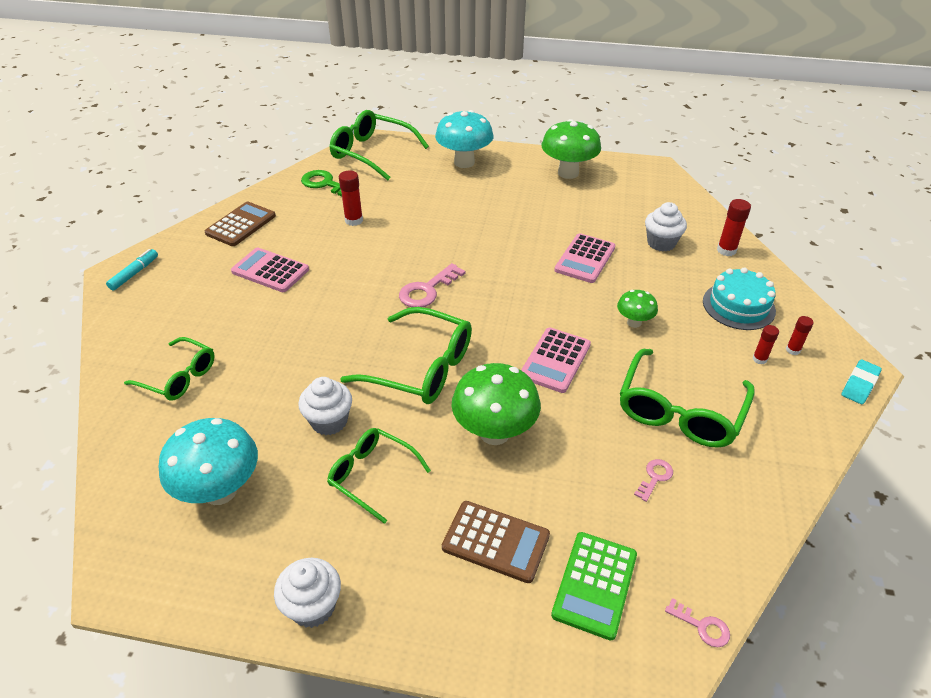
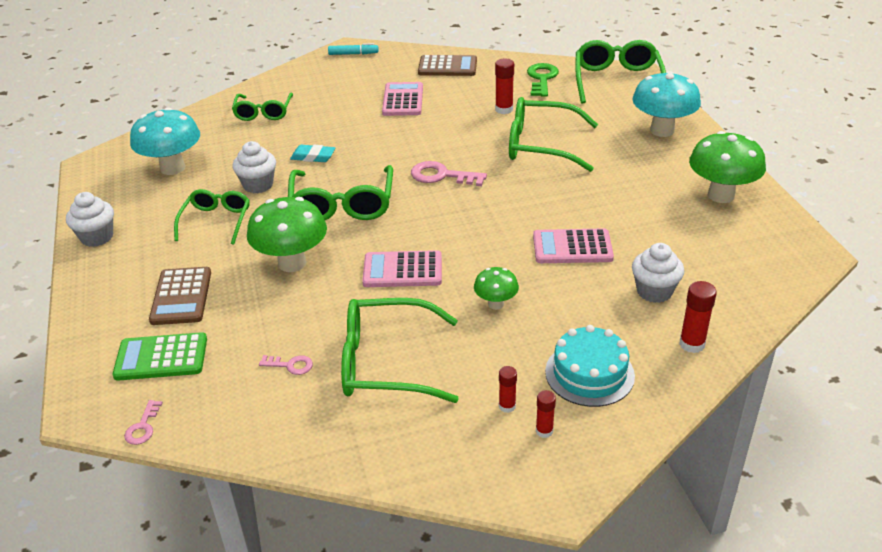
camera: 65 degrees right, 5 degrees down
(430, 222) = (540, 145): none -> green glasses
(859, 385) = (524, 498): turquoise eraser -> turquoise eraser (313, 157)

